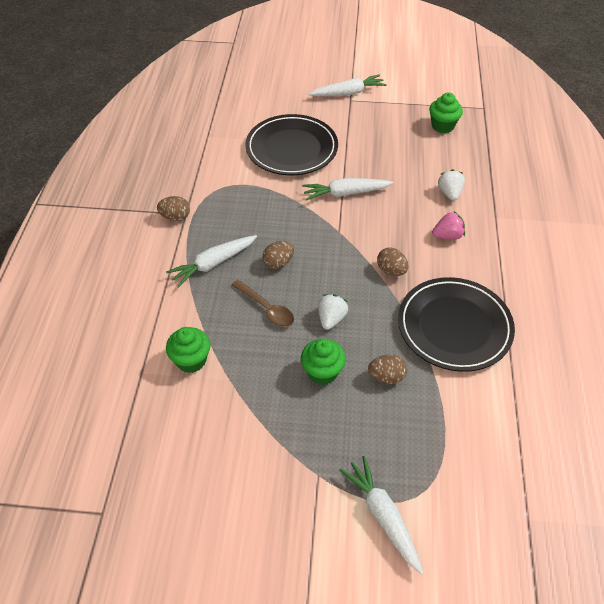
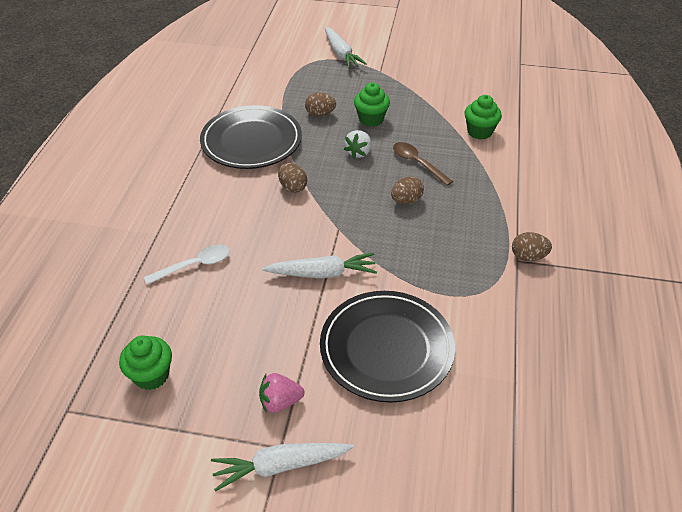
camera: 175 degrees left, 5 degrees down
(213, 264) = (474, 204): white carrot -> none
(447, 236) = (221, 216): pink strawberry -> pink strawberry (280, 402)
(449, 193) = (195, 265): white strawberry -> white spoon

